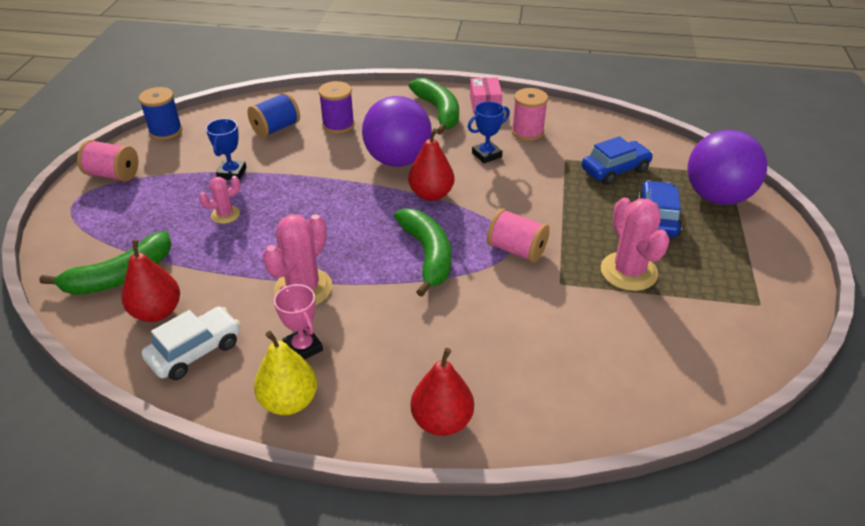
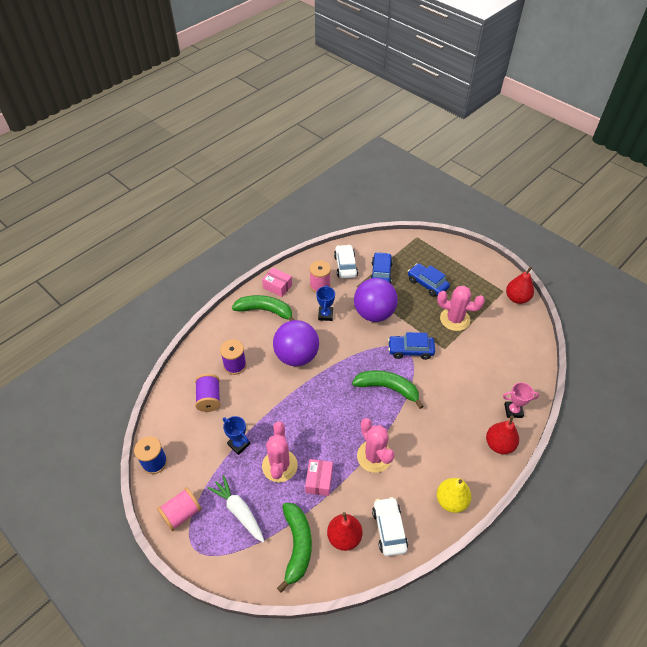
camera: 55 degrees left, 10 degrees up
(141, 211) = (239, 511): none -> white carrot
(225, 215) = (279, 466): pink cactus -> pink cactus, size x1.80
(227, 255) = (319, 481): none -> pink box
(276, 128) = (209, 398): blue spool -> purple spool
(303, 347) = (418, 477): pink trophy -> pink trophy (513, 410)
(431, 194) = (340, 359): red pear -> red pear (517, 298)
(516, 250) = (410, 350): pink spool -> blue car
(586, 137) = (345, 266): none -> white car
(716, 197) = (429, 253): purple ball -> purple ball (374, 313)

